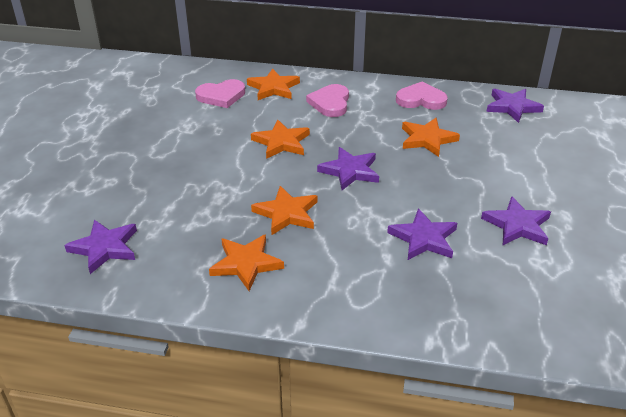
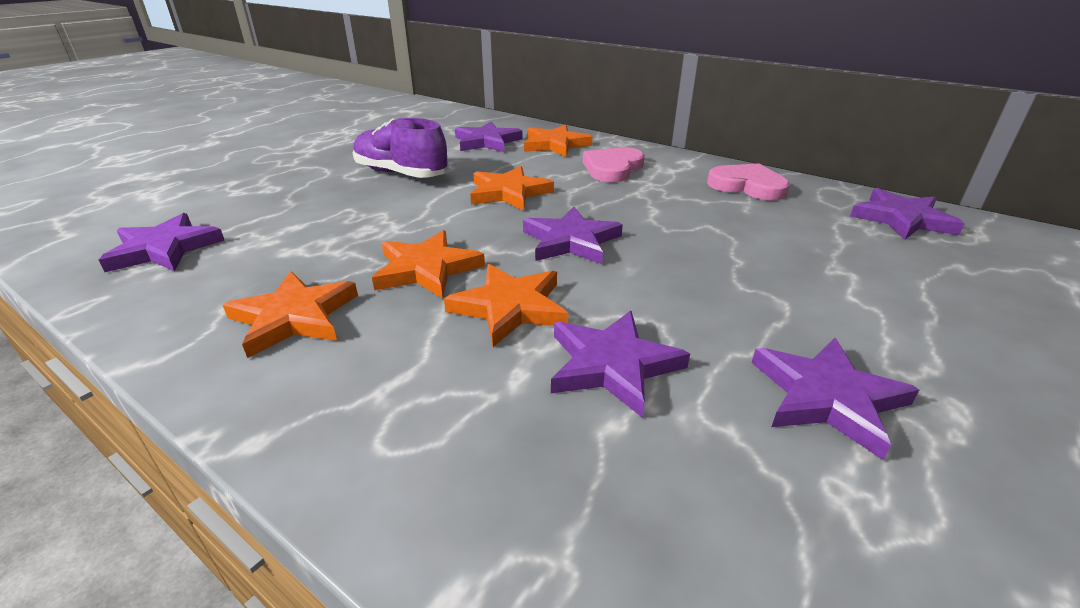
camera: 25 degrees right, 5 degrees down
(191, 144) = (401, 174): none -> purple shoe
(221, 96) = (487, 142): pink heart -> purple star
(427, 139) = (725, 229): orange star -> orange star (510, 307)

